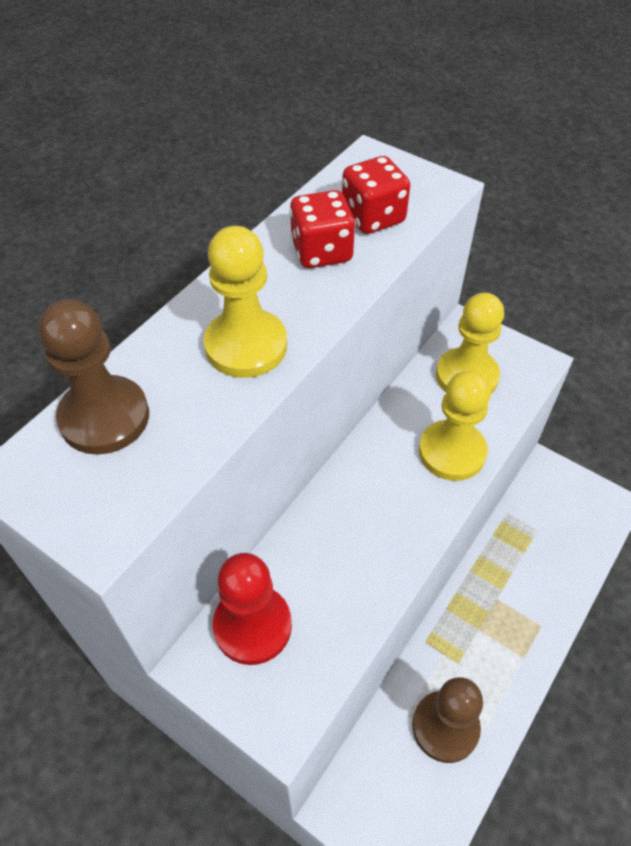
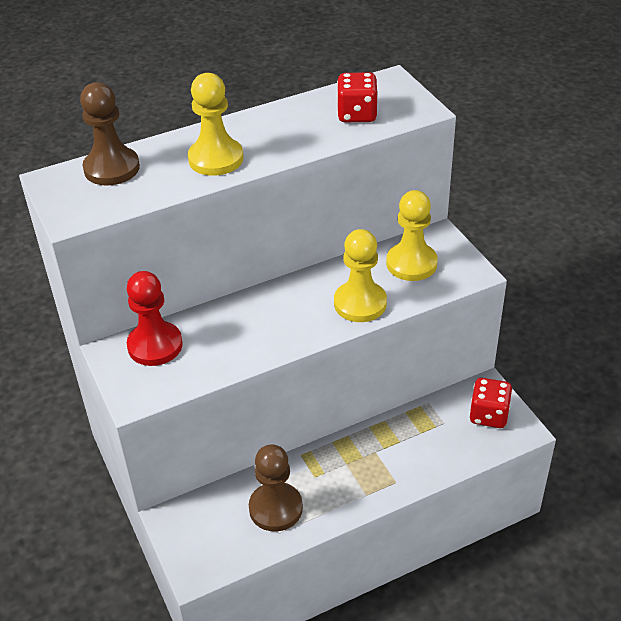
camera: 30 degrees right, 10 degrees down
(321, 252) = (305, 124): red dice -> red dice (488, 415)

